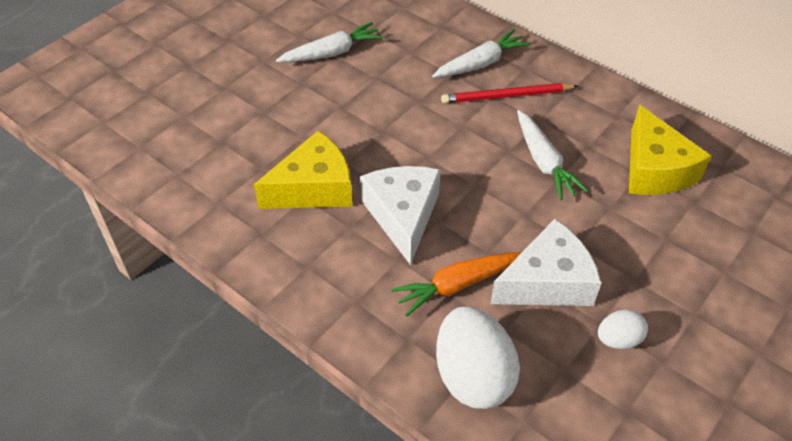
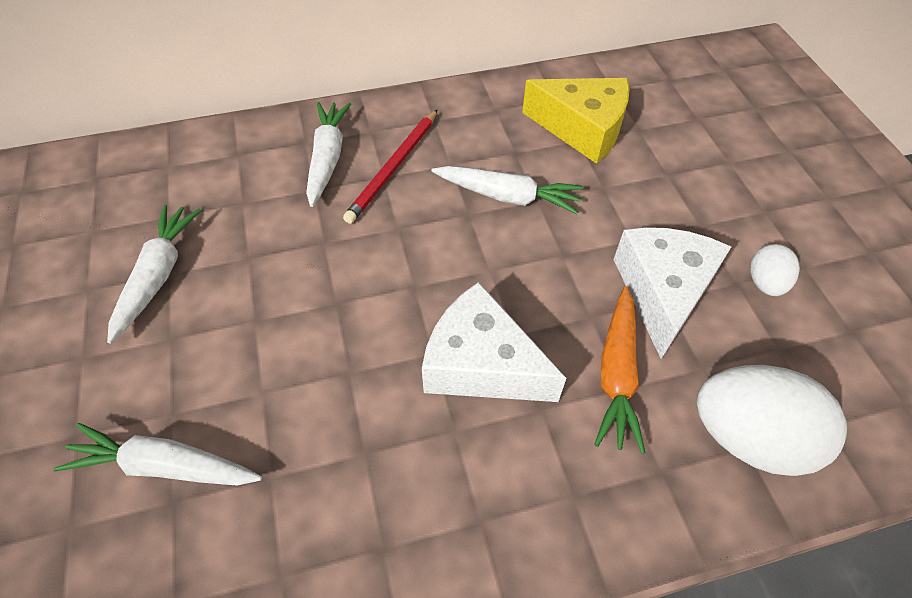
camera: 55 degrees left, 5 degrees up
(236, 127) = (164, 466): none -> white carrot
(314, 188) = (360, 433): yellow cheese -> none

